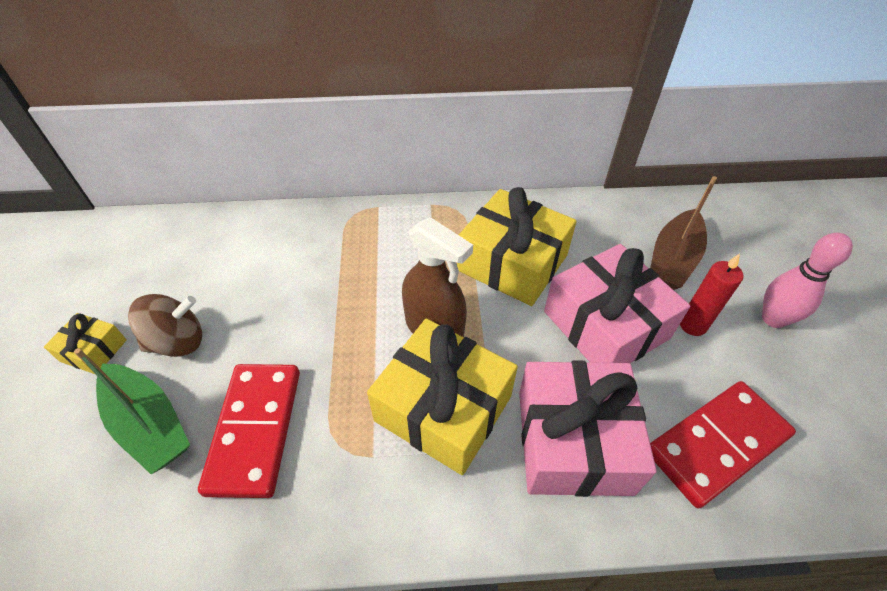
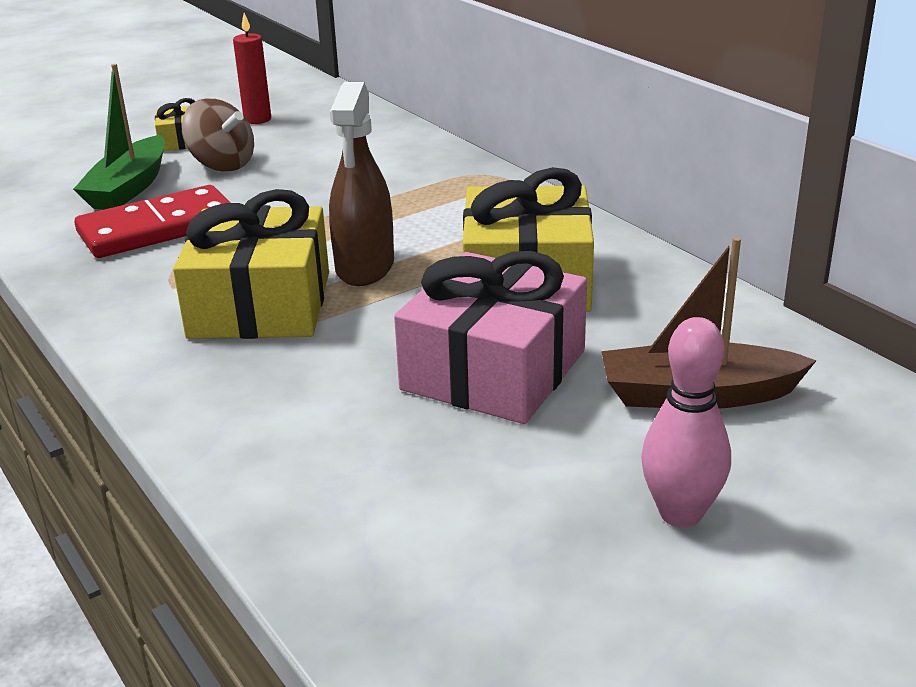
camera: 60 degrees right, 20 degrees down
(573, 441) = (284, 392): pink gift -> none
(692, 325) = (574, 439): red candle -> red candle (257, 119)
(717, 444) = (370, 499): red domino -> none

